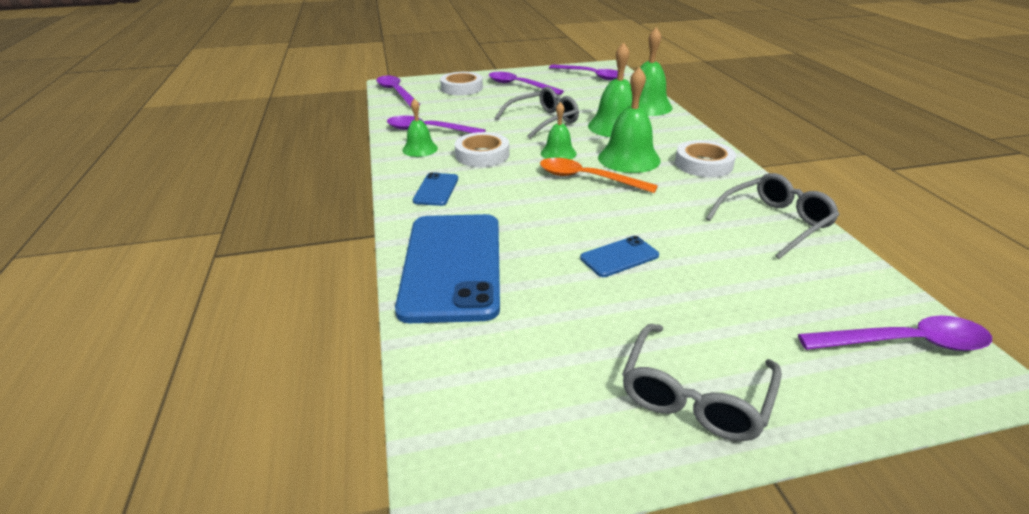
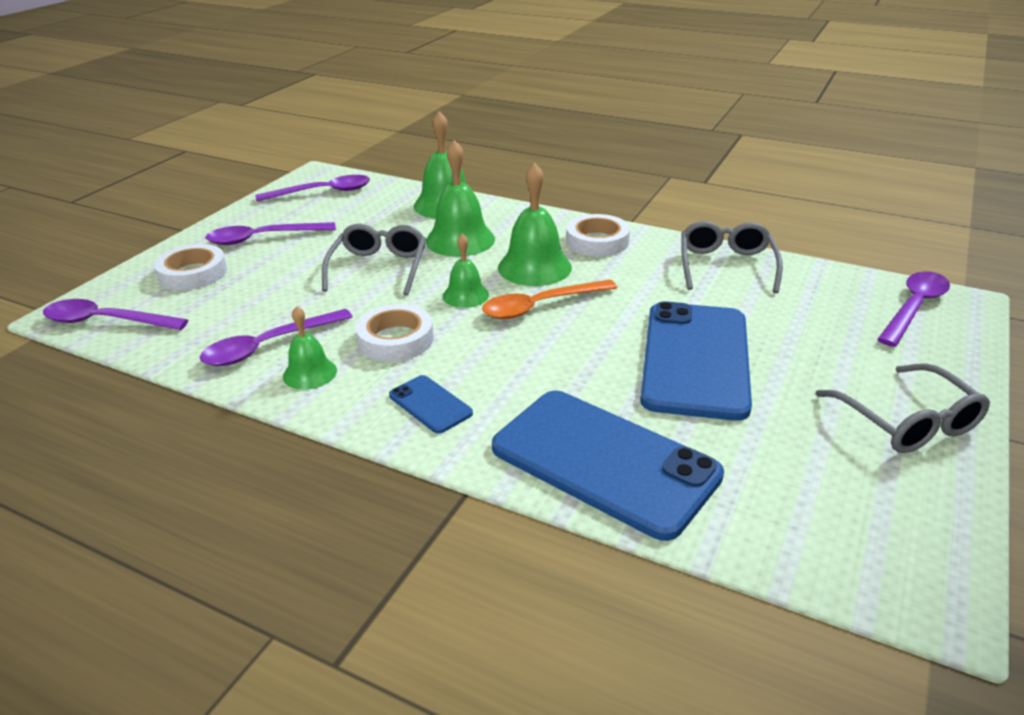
camera: 50 degrees left, 0 degrees up
(619, 257) = (696, 359): blue phone -> blue phone, size x2.27

